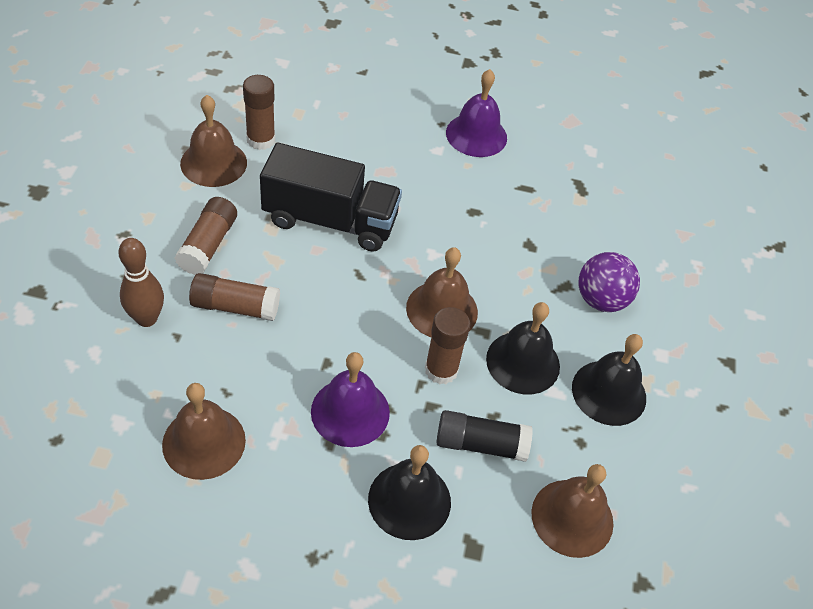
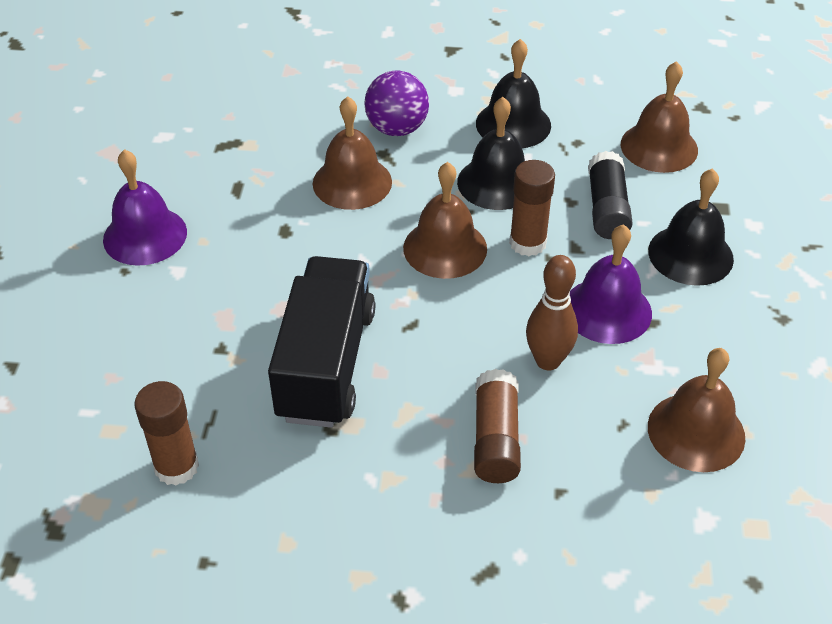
camera: 90 degrees left, 5 degrees down
(147, 318) = (543, 531): brown bowling pin -> brown bowling pin (548, 361)
(208, 245) = (399, 489): brown glue stick -> none
(213, 163) = (234, 517): brown bell -> brown bell (352, 182)

